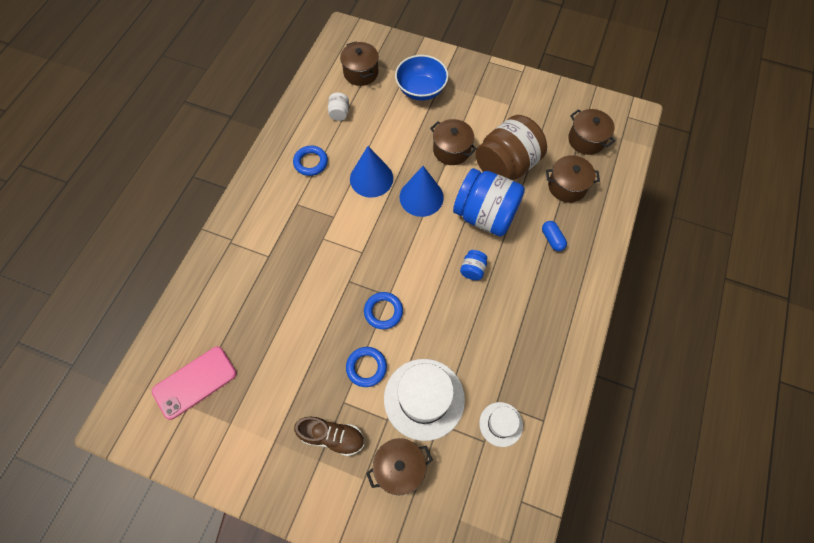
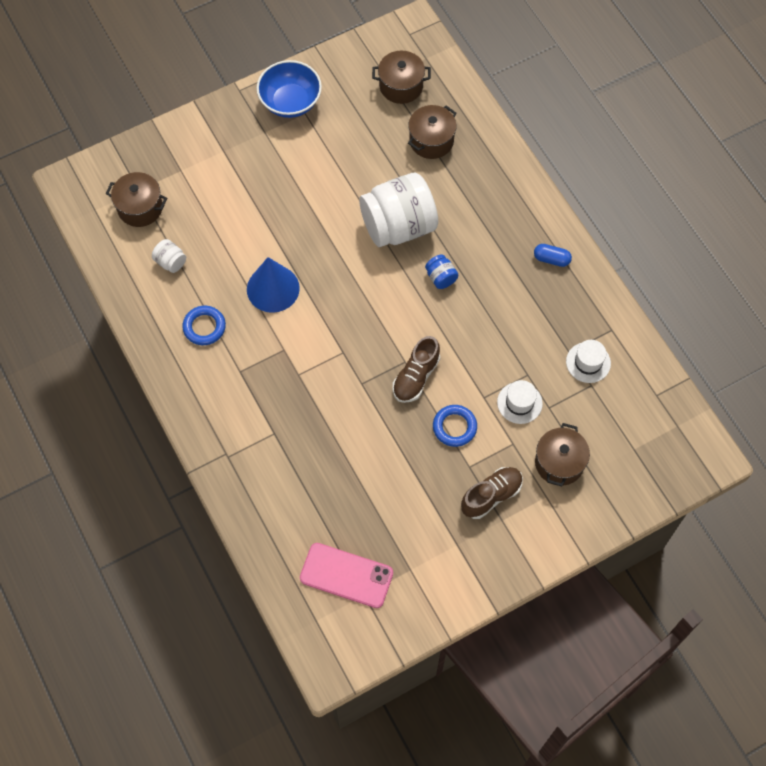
camera: 50 degrees left, 0 degrees up
(195, 382) = (346, 575): pink phone -> pink phone turned 75 degrees counterclockwise
(383, 311) = (416, 377): blue ring -> brown shoe
(421, 90) = (214, 172): blue bowl -> blue bowl (290, 102)
(421, 197) = (332, 262): blue cone -> none
(424, 398) = (519, 403): white hat -> white hat, size x0.53
(451, 150) = (307, 200): brown pot -> none
(485, 215) = (398, 226): blue jar -> white jar
(506, 165) = (365, 169): brown jar -> none
(552, 239) = (469, 194): blue capsule -> blue capsule (551, 259)

